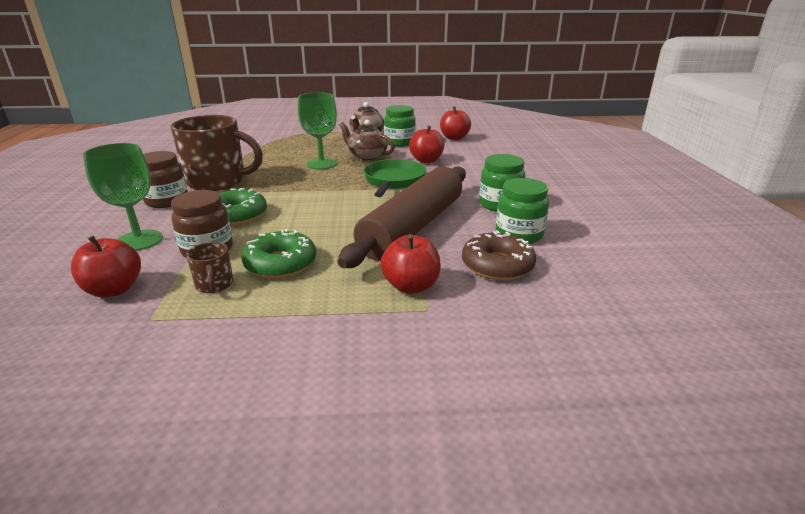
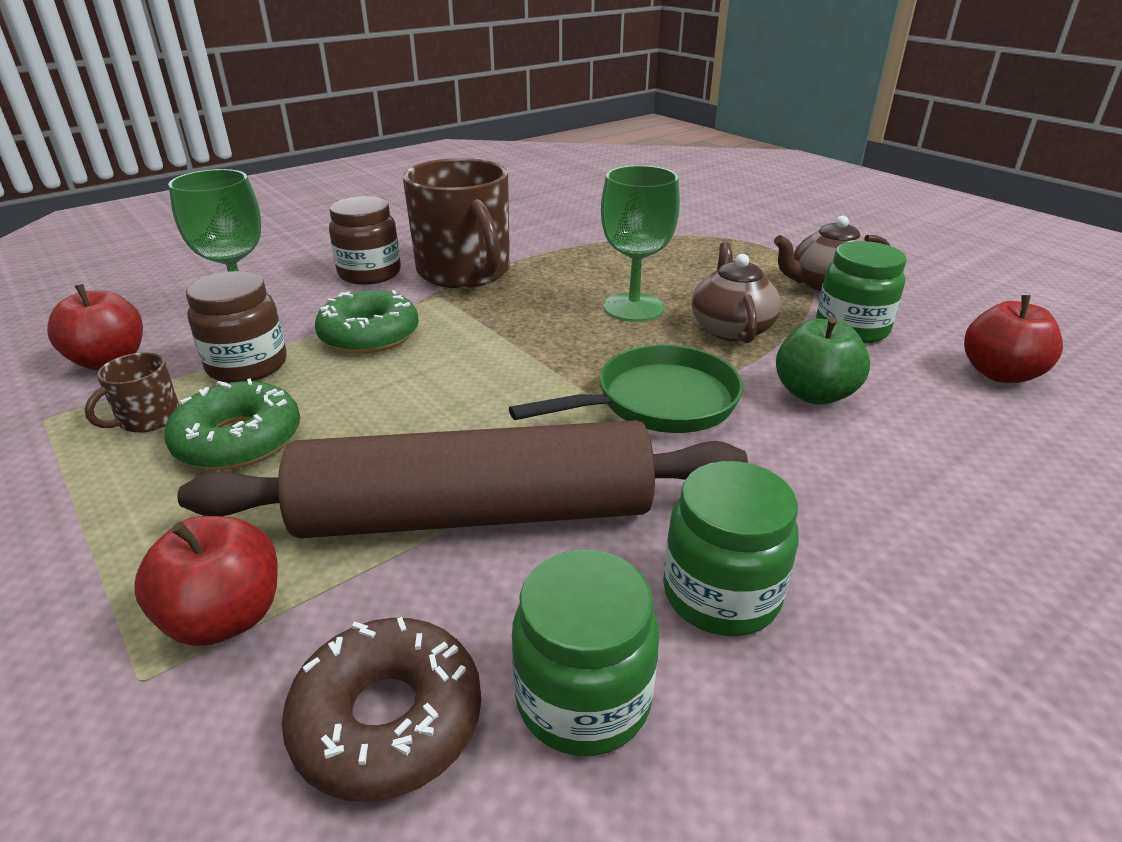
camera: 55 degrees right, 5 degrees up
(426, 160) = (814, 394): red apple -> green apple

